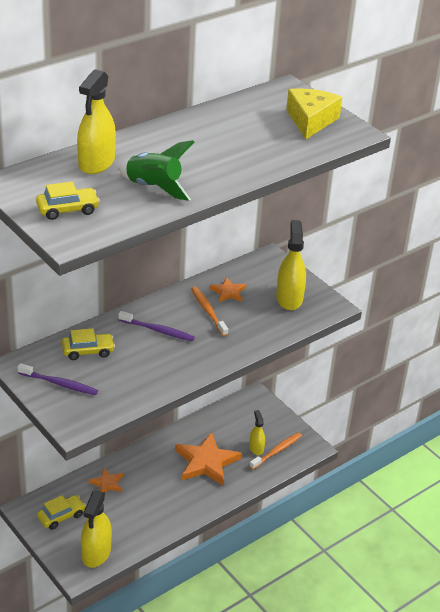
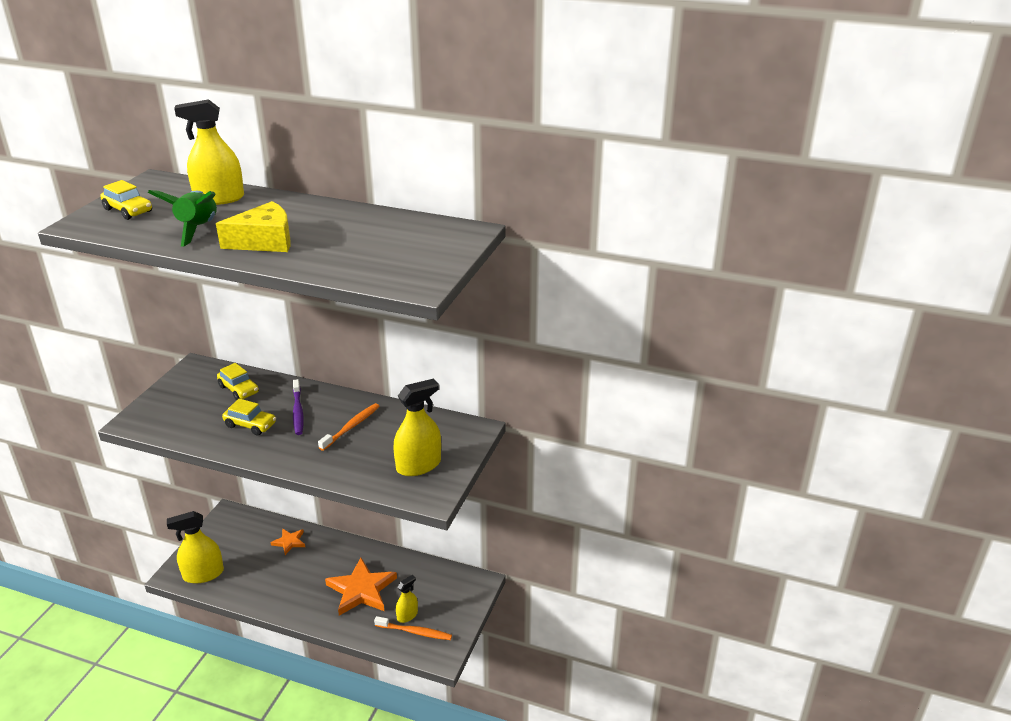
camera: 60 degrees right, 5 degrees down
(59, 384) = (184, 393): purple toothbrush -> none
(61, 516) = (233, 535): yellow car -> yellow car (250, 425)
(228, 292) = (393, 426): orange star -> none
(310, 120) = (414, 258): yellow cheese -> yellow cheese (264, 241)

